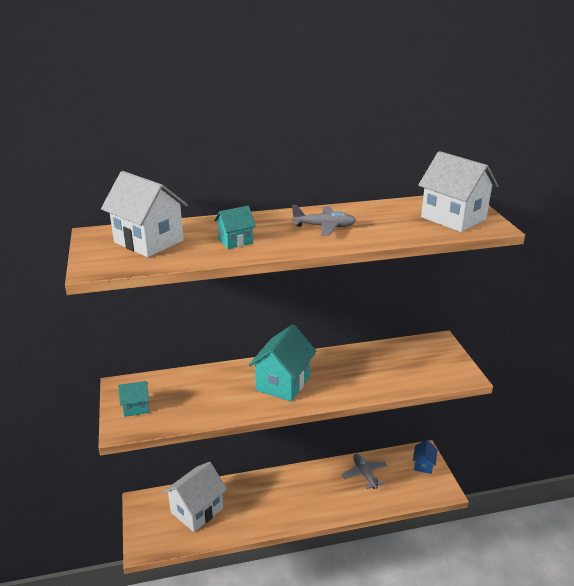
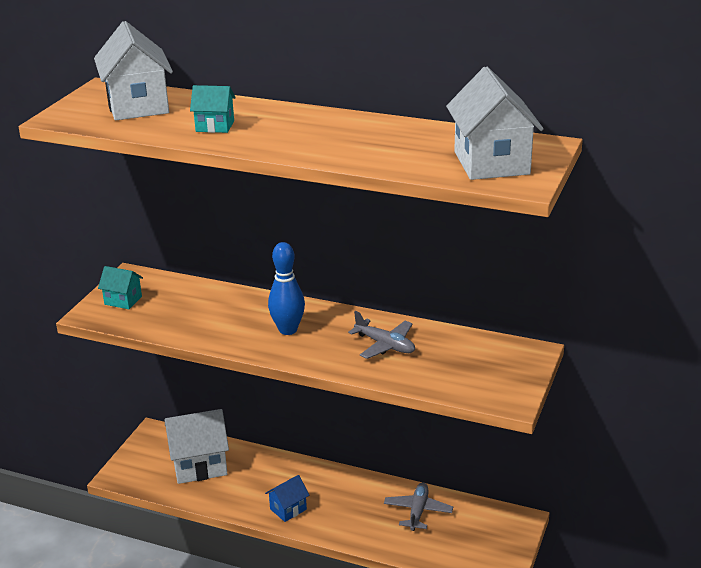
camera: 35 degrees right, 0 degrees up
(283, 383) = (288, 330): turquoise house -> blue bowling pin
(324, 227) = (327, 135): grey plane -> grey plane (385, 345)
(423, 465) = (504, 534): blue house -> blue house (288, 509)

